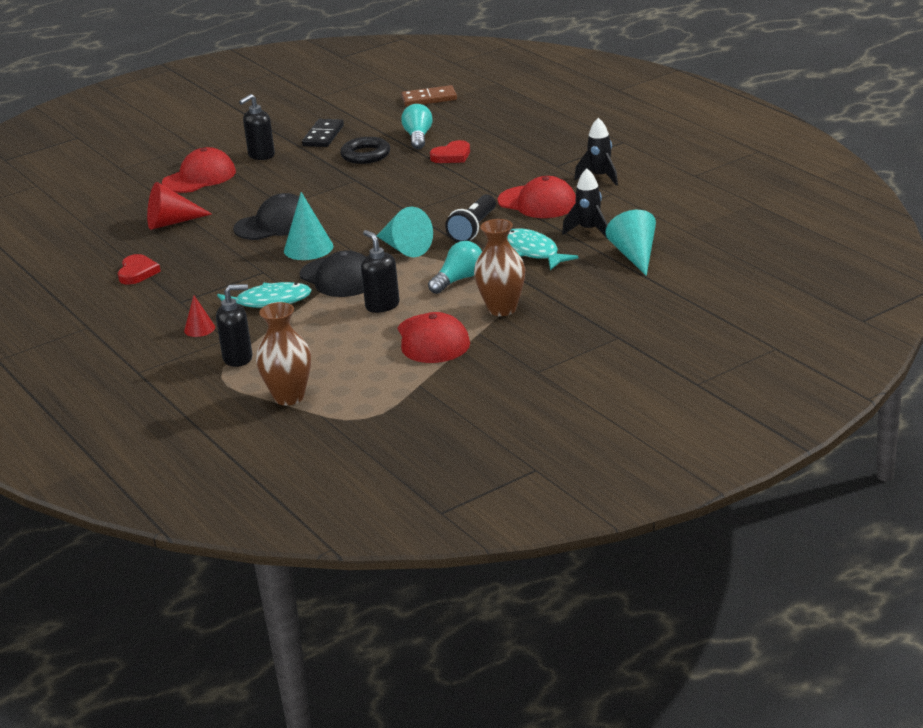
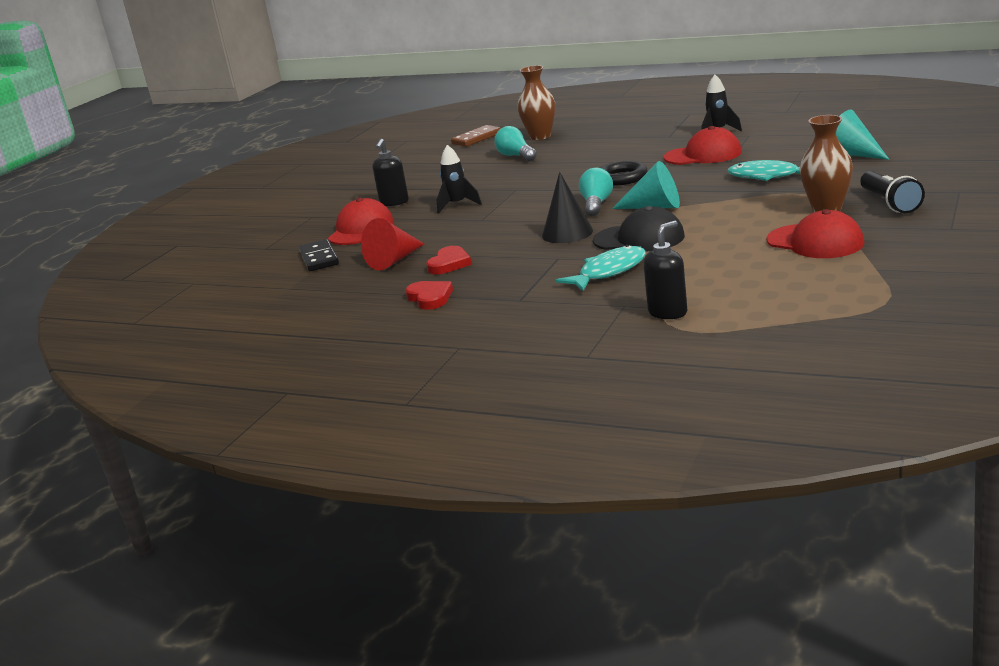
camera: 30 degrees left, 5 degrees down
(199, 329) = (581, 309): red cone -> none
(275, 224) = (501, 231): black cap -> none
(289, 397) = (781, 317): brown vase -> brown vase (540, 136)
(308, 248) = (567, 233): turquoise cone -> black cone
(323, 136) = (428, 178): black domino -> black domino (319, 258)
(365, 155) = (492, 176): black ring -> black ring (622, 178)
(382, 306) = (720, 240): black soap dispenser -> none
(452, 156) = (569, 156): red heart -> red heart (449, 264)
(458, 280) = (747, 207): turquoise light bulb -> turquoise light bulb (596, 204)
(473, 229) = (686, 181): black flashlight -> black flashlight (890, 203)
(589, 230) = (782, 154): black rocket -> black rocket (457, 205)

